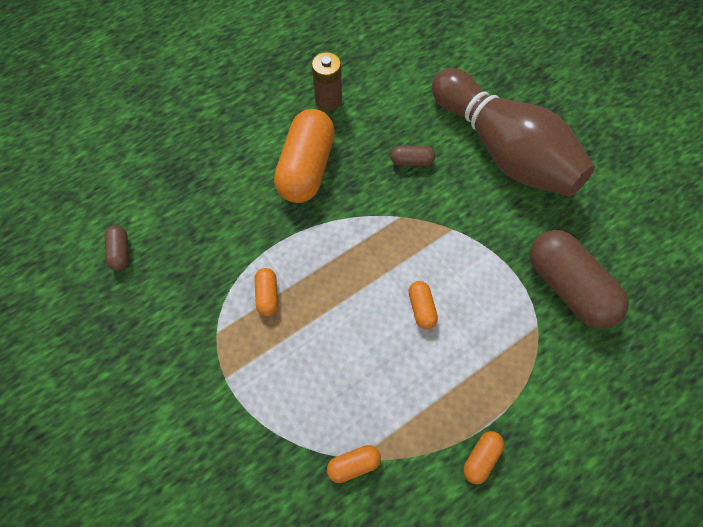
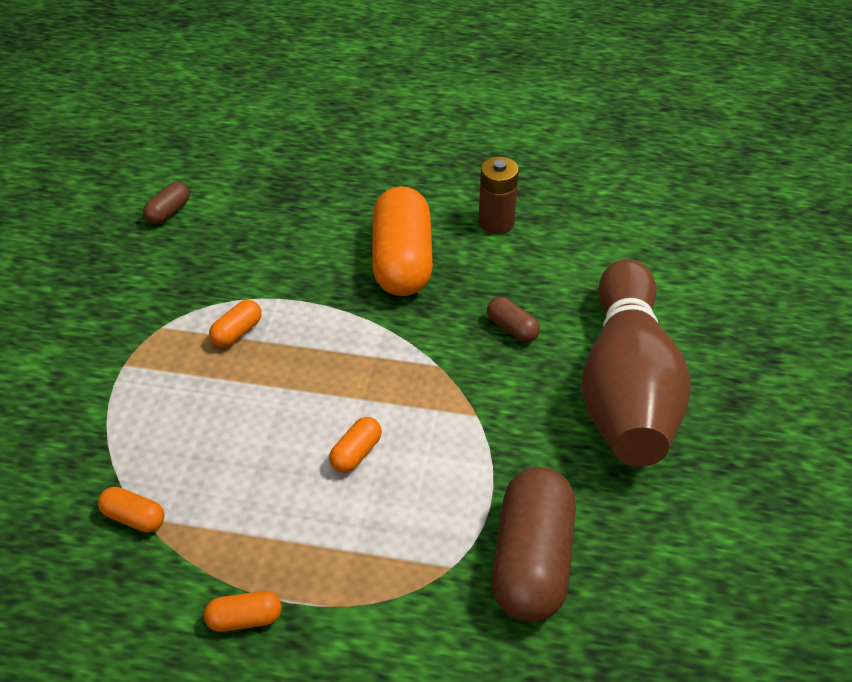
camera: 45 degrees right, 20 degrees down
(306, 167) = (402, 261): orange capsule -> orange capsule turned 60 degrees counterclockwise

